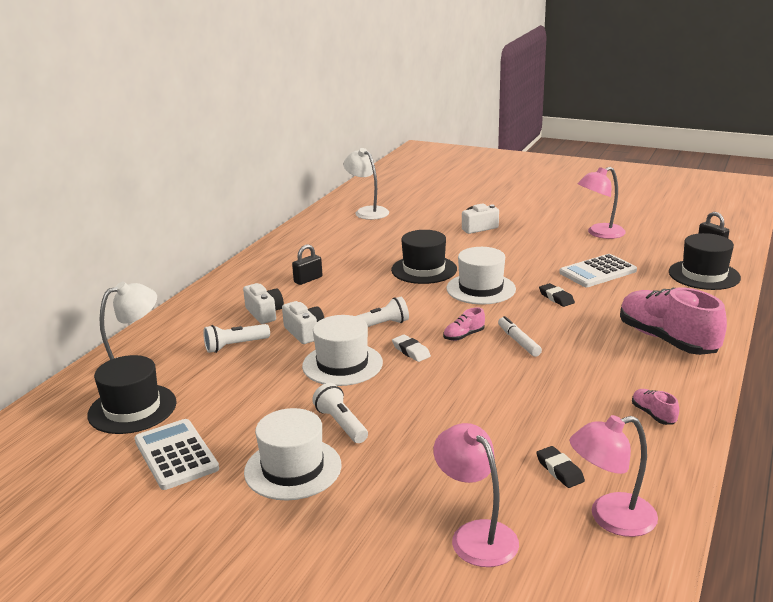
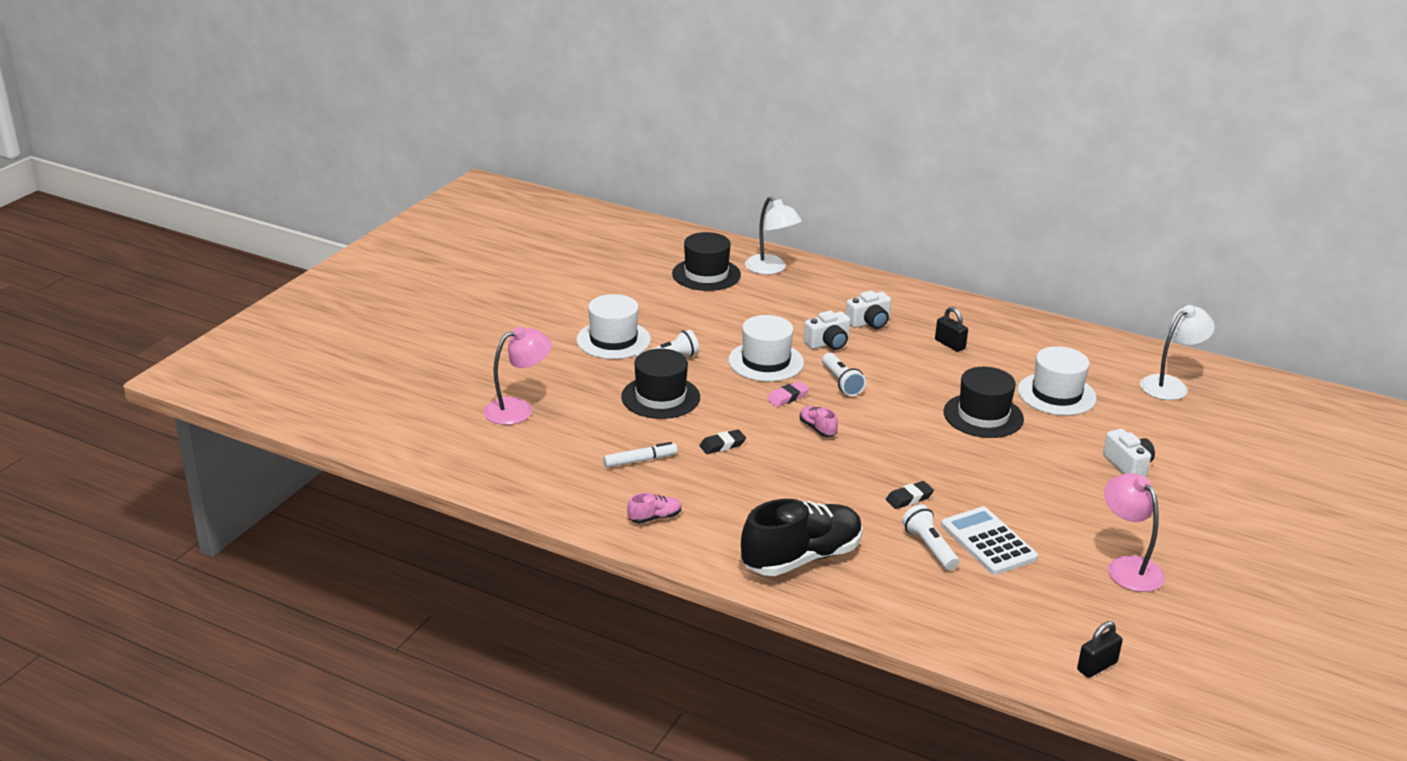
camera: 90 degrees right, 5 degrees up
(176, 455) = (641, 295): white calculator -> none
(235, 346) = (804, 310): white flashlight -> white flashlight (929, 547)
(411, 351) = (787, 397): white eraser -> pink eraser
(481, 289) = (932, 449): white hat -> white hat (1056, 394)
(518, 341) = (803, 460): white marker -> white marker (640, 460)
(559, 470) = (583, 454): black eraser -> black eraser (722, 445)
(610, 518) = (518, 468): pink lamp -> none
(666, 340) = (801, 558): pink shoe -> black shoe
(704, 275) = (986, 631): black hat -> black hat (660, 397)

